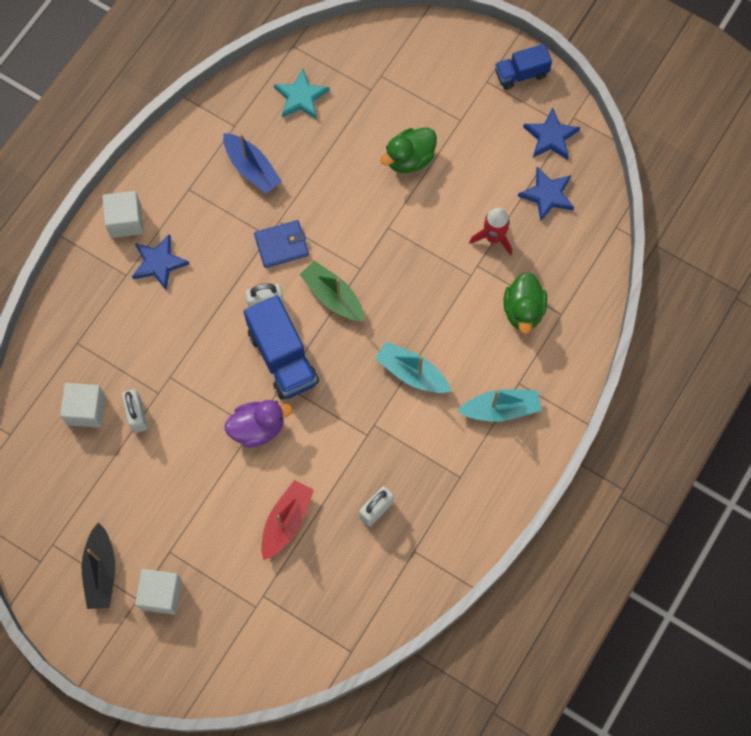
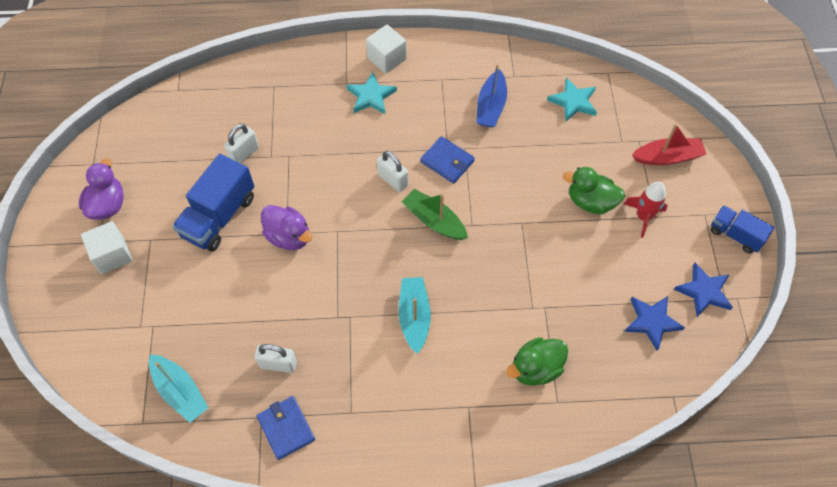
camera: 55 degrees right, 10 degrees down
(86, 410) = (227, 121): white cube -> none
(101, 571) = (108, 205): black boat -> purple duck
(159, 263) = (371, 96): blue star -> turquoise star
(283, 358) = (358, 218): blue truck -> blue truck (219, 216)
(286, 521) = (225, 304): red boat -> red boat (667, 157)
(333, 296) = (434, 220): green boat -> green boat turned 60 degrees counterclockwise
(438, 536) = (286, 428): none -> blue wallet
(493, 237) = (579, 304): red rocket -> red rocket (643, 217)
(500, 409) = (434, 407): turquoise boat -> turquoise boat (180, 391)

